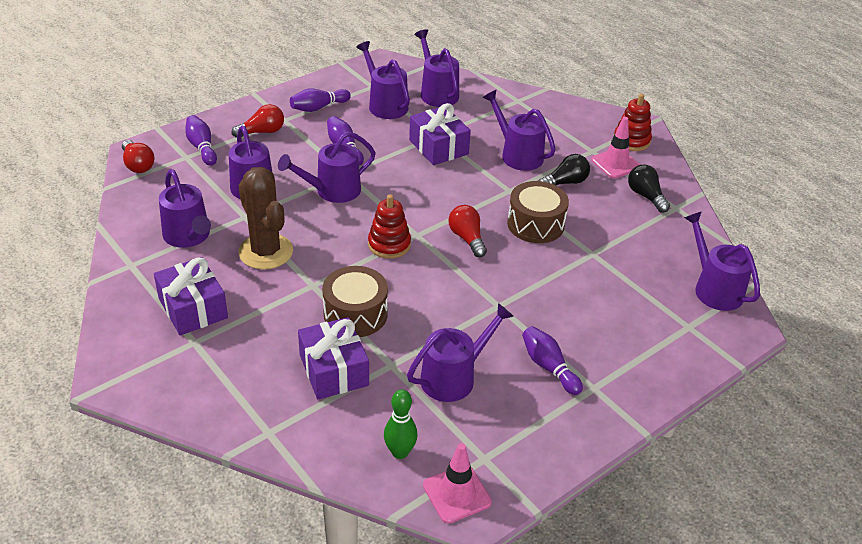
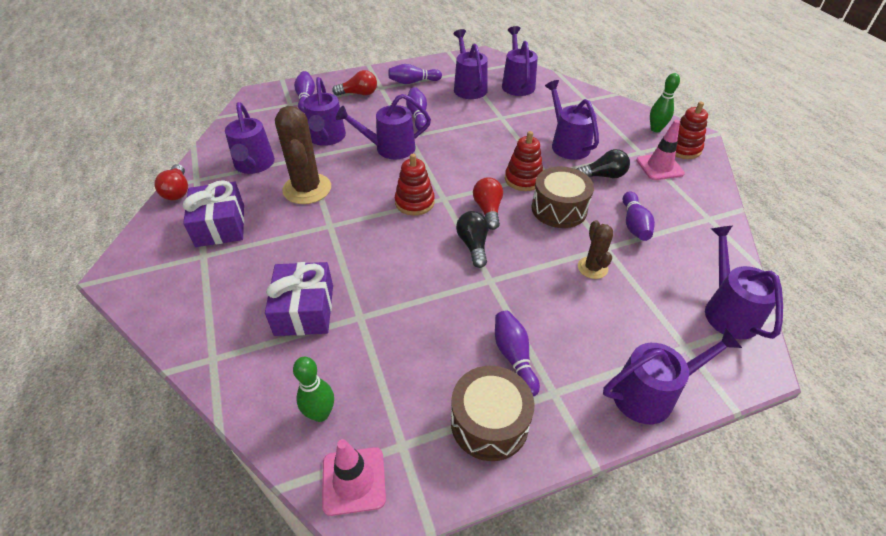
camera: 20 degrees right, 5 degrees up
(138, 165) = (251, 104): red light bulb -> red light bulb (177, 191)
(355, 314) = (352, 260): brown drum -> brown drum (489, 423)
(438, 147) = (498, 127): purple gift -> none
(453, 377) = (412, 344): purple watering can -> purple watering can (650, 394)
(488, 200) = (523, 179): none -> red stacking toy
(587, 275) = (592, 268): none -> brown cactus
(599, 123) = (656, 129): none -> green bowling pin
(611, 226) = (634, 224): none -> purple bowling pin
(646, 196) = (680, 202): black light bulb -> black light bulb (473, 245)

